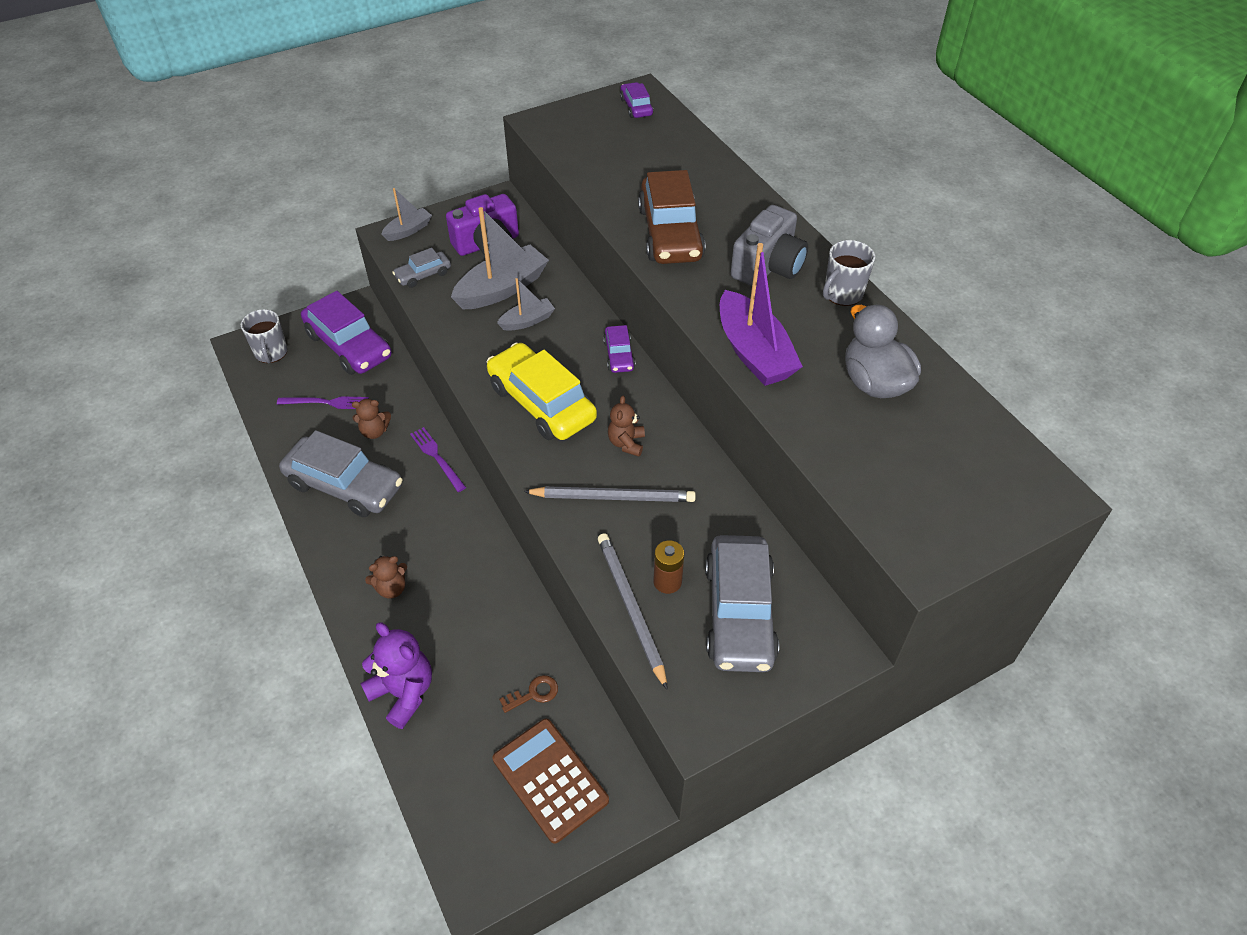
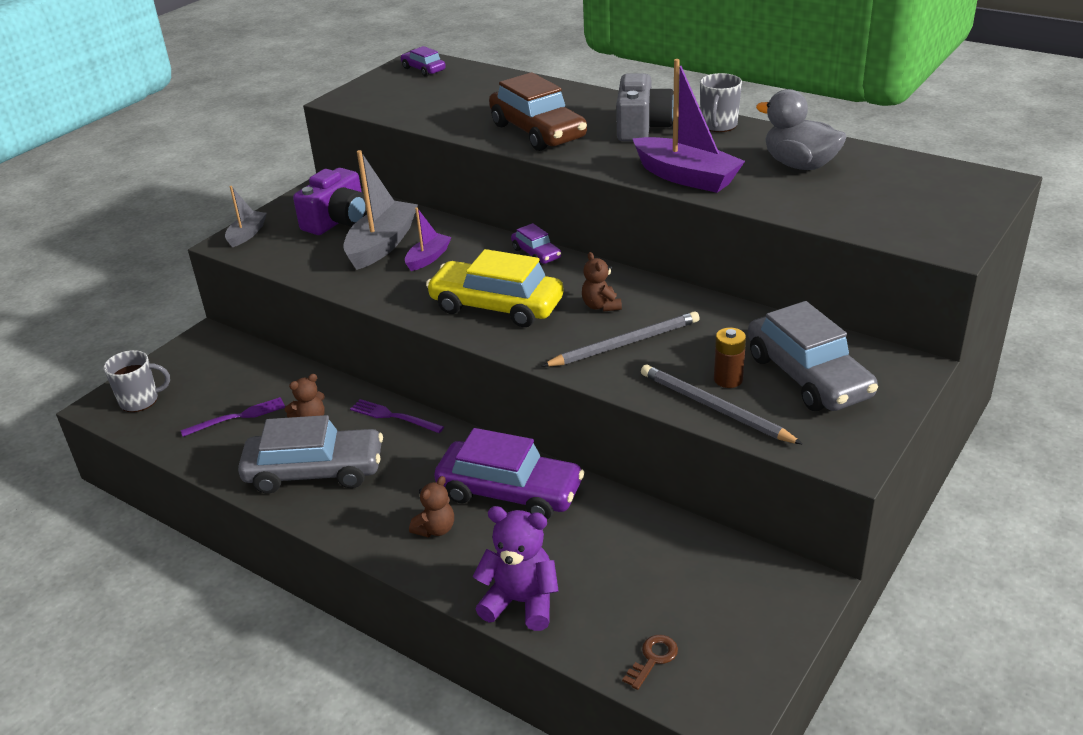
camera: 25 degrees left, 15 degrees down
(271, 353) = (140, 400): grey mug -> grey mug turned 60 degrees counterclockwise
(349, 345) = (224, 367): purple car -> purple car (509, 492)
(423, 275) = (293, 259): grey car -> none
(527, 321) = (428, 258): grey boat -> purple boat
(534, 693) = (648, 548): brown key -> brown key (653, 659)
(550, 780) = (722, 603): brown calculator -> none

